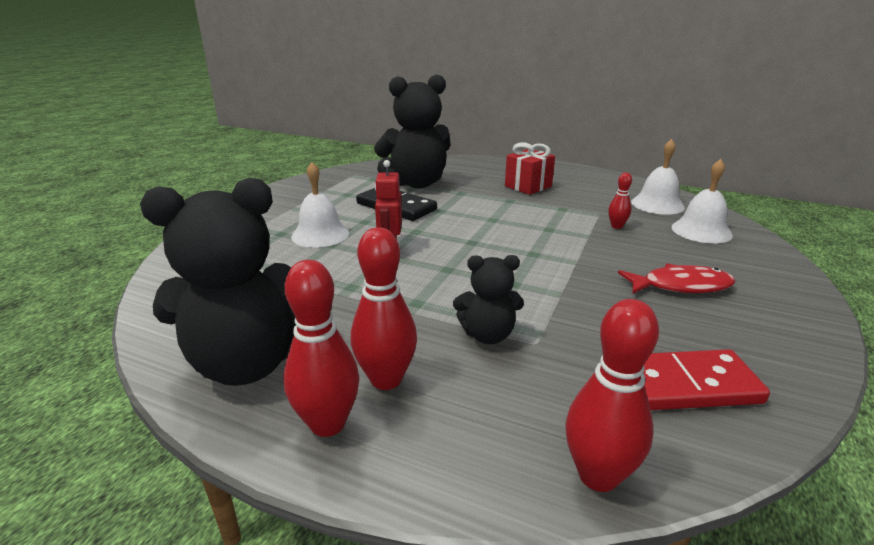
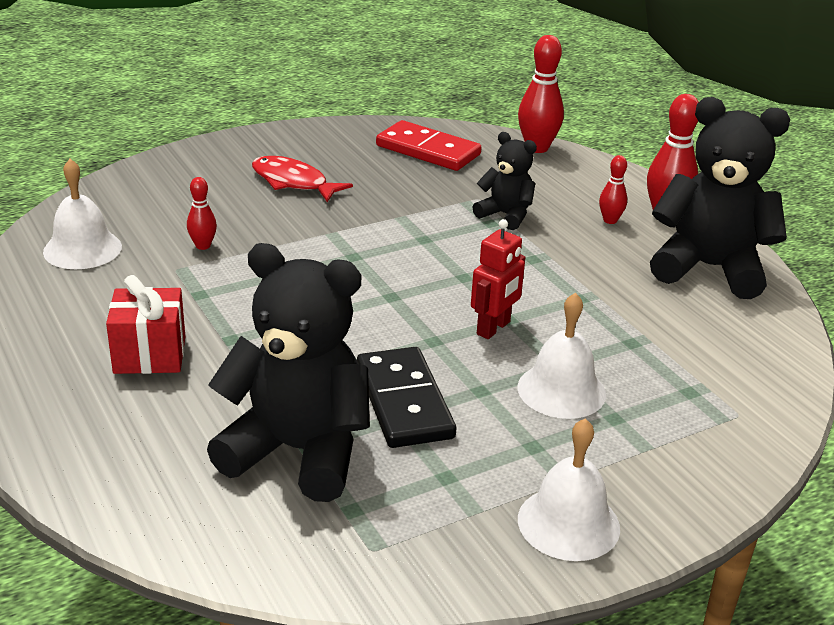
camera: 145 degrees left, 5 degrees up
(386, 379) = (610, 220): red bowling pin -> red bowling pin, size x0.55
(701, 231) = (139, 206): white bell -> white bell (568, 523)

